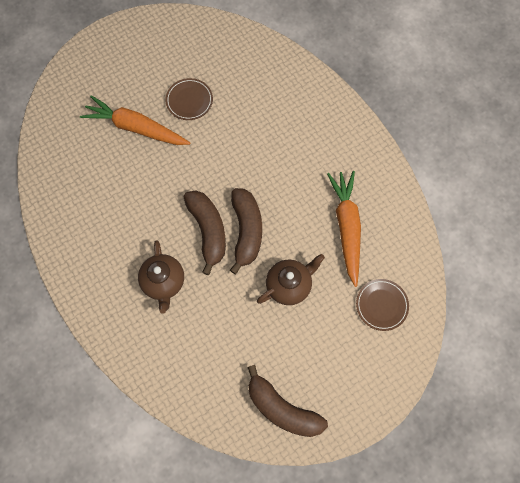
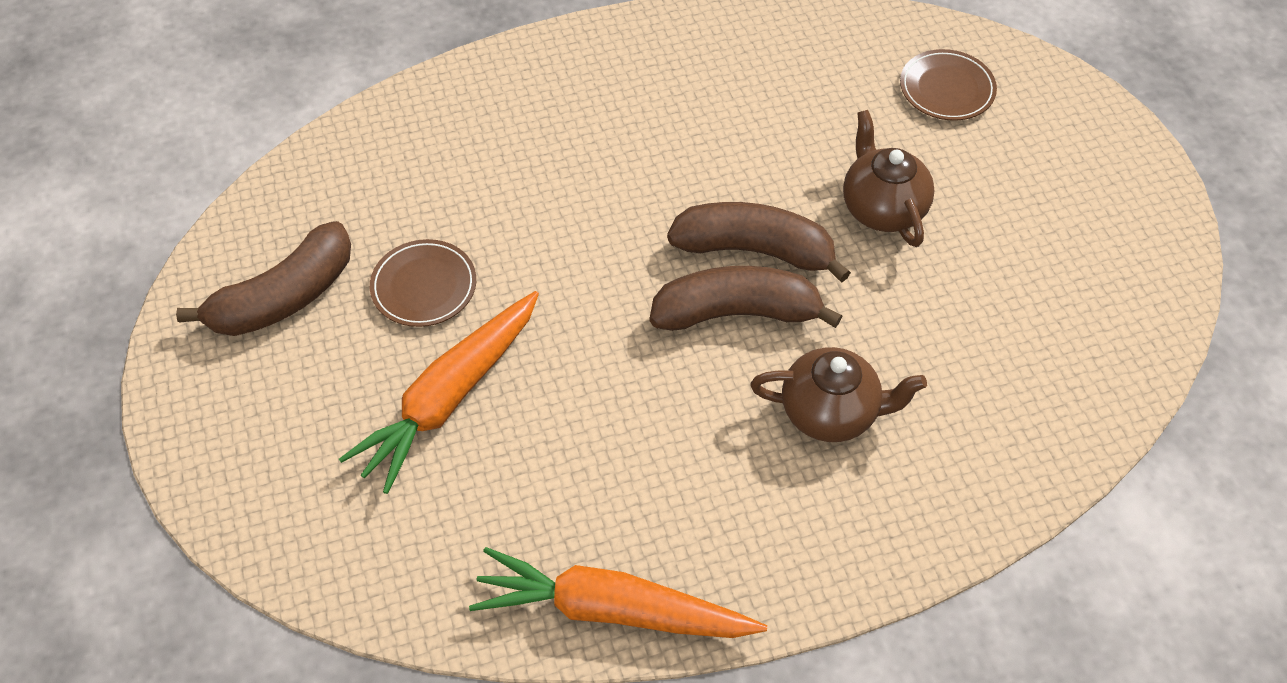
camera: 75 degrees left, 15 degrees down
(282, 409) = (1118, 270): brown banana -> brown banana (284, 297)
(346, 227) = (788, 101): orange carrot -> orange carrot (611, 610)

